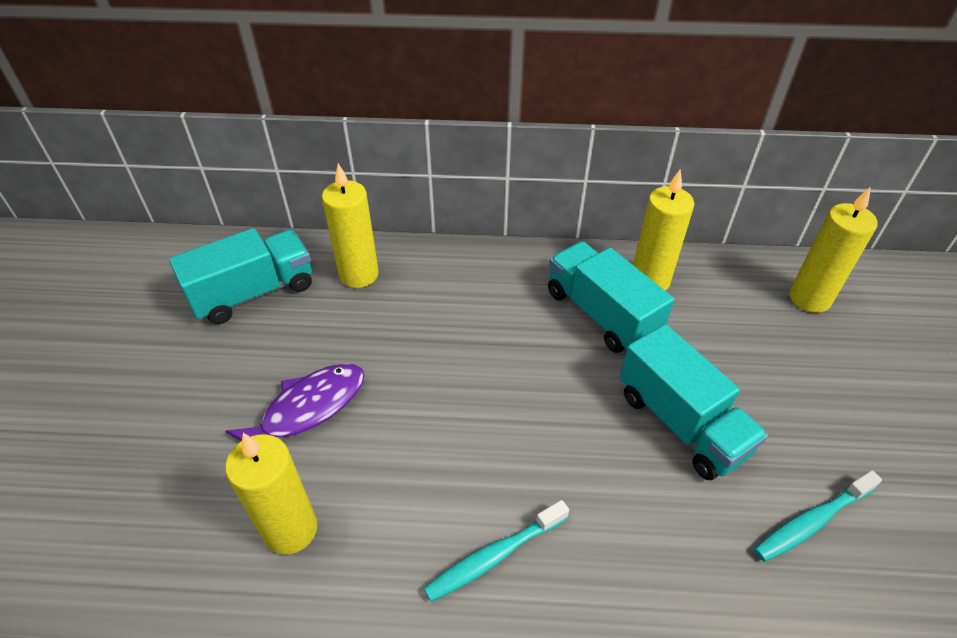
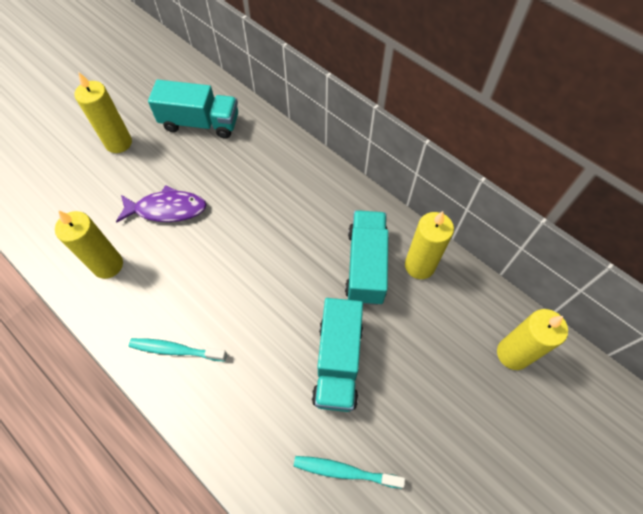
camera: 40 degrees right, 15 degrees up
(359, 274) = (260, 147): yellow candle -> yellow candle (118, 143)

